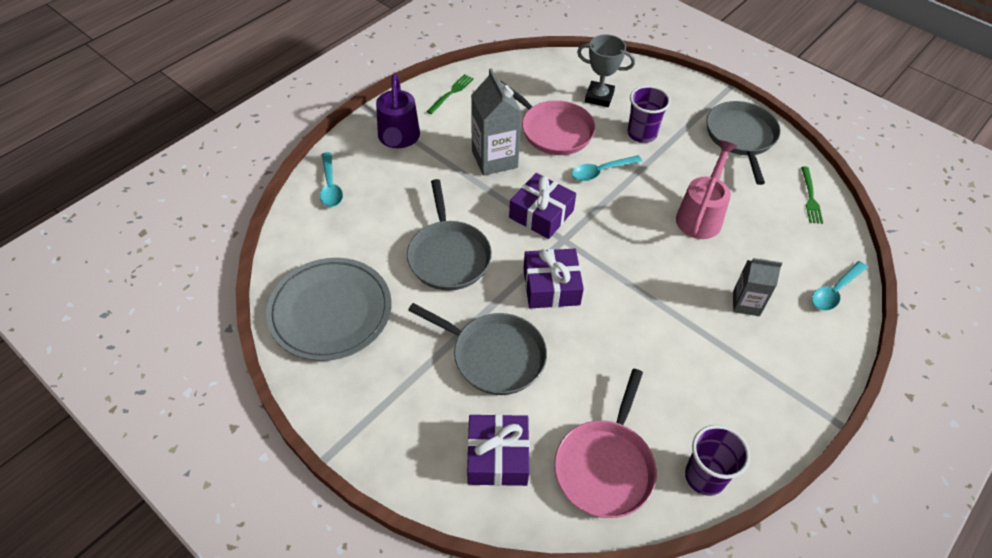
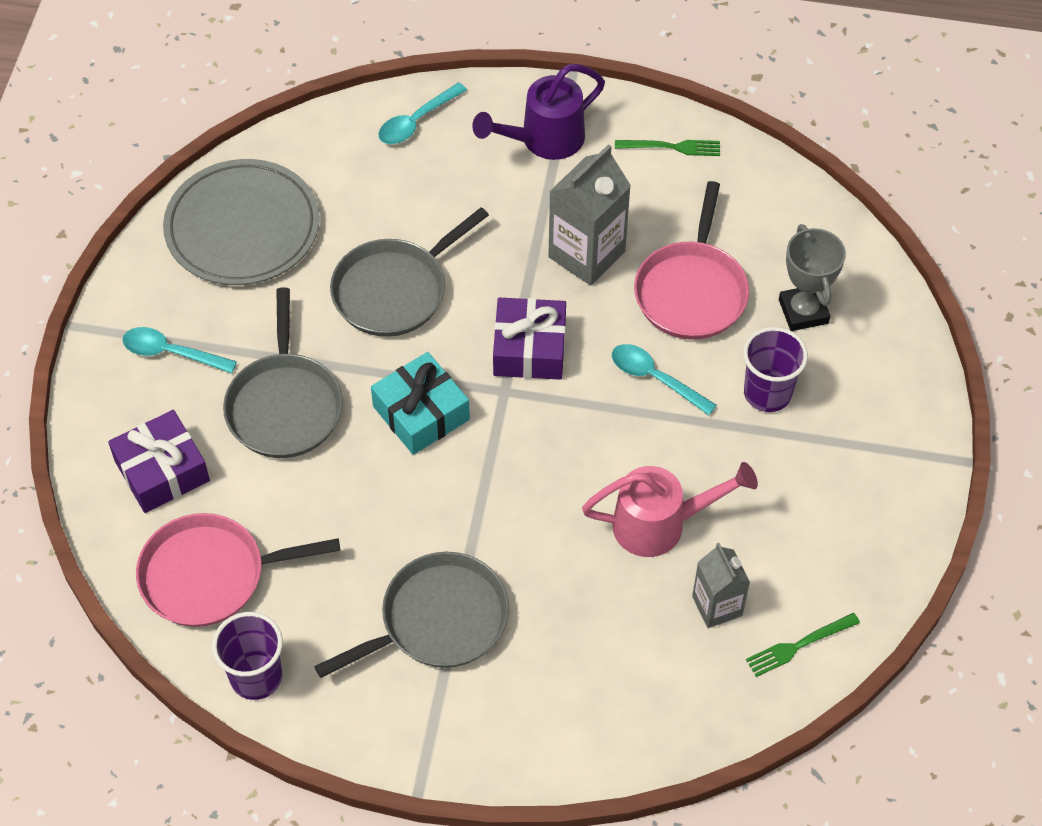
camera: 60 degrees right, 5 degrees up
(551, 286) = (421, 413): purple gift -> turquoise gift
(741, 137) = (860, 515): grey pan -> grey pan (438, 620)
(746, 303) = (540, 631): grey carton -> grey carton (717, 606)
(835, 291) = (635, 729): turquoise spoon -> turquoise spoon (171, 353)

